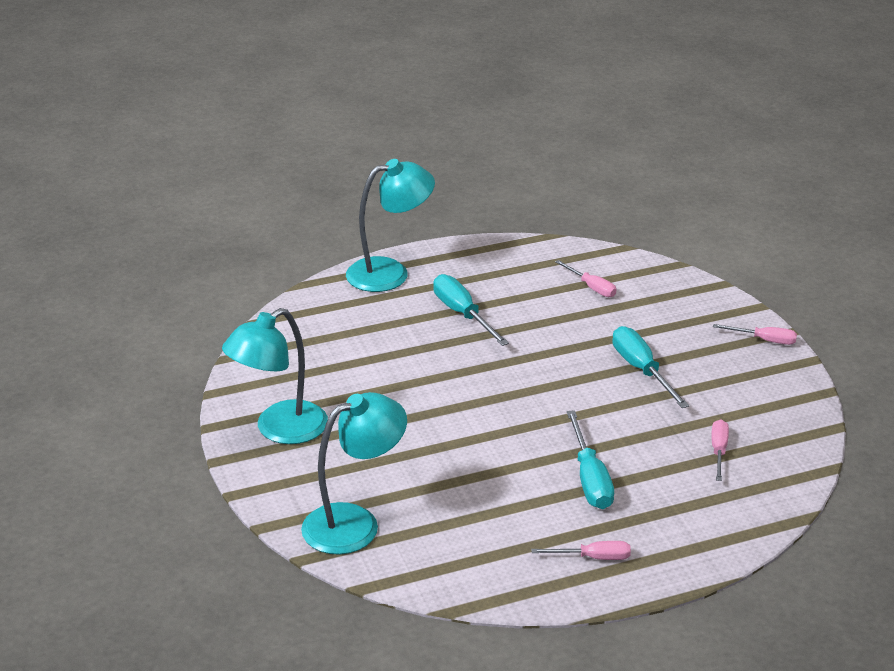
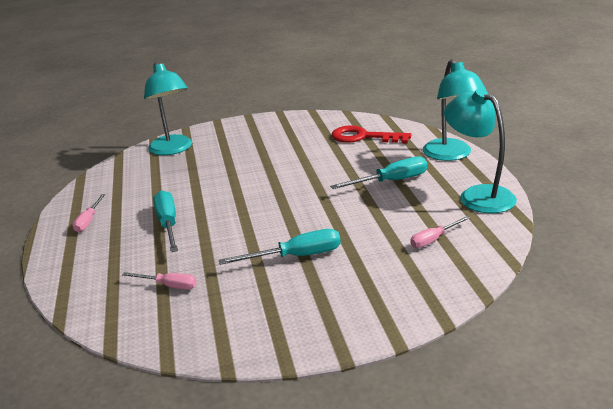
camera: 100 degrees right, 5 degrees down
(280, 430) = (269, 128): turquoise lamp -> turquoise lamp (478, 195)
(326, 338) = (364, 137): none -> red key
(590, 479) = (168, 224): turquoise screwdriver -> turquoise screwdriver turned 75 degrees clockwise
(764, 340) = (330, 337): pink screwdriver -> none

